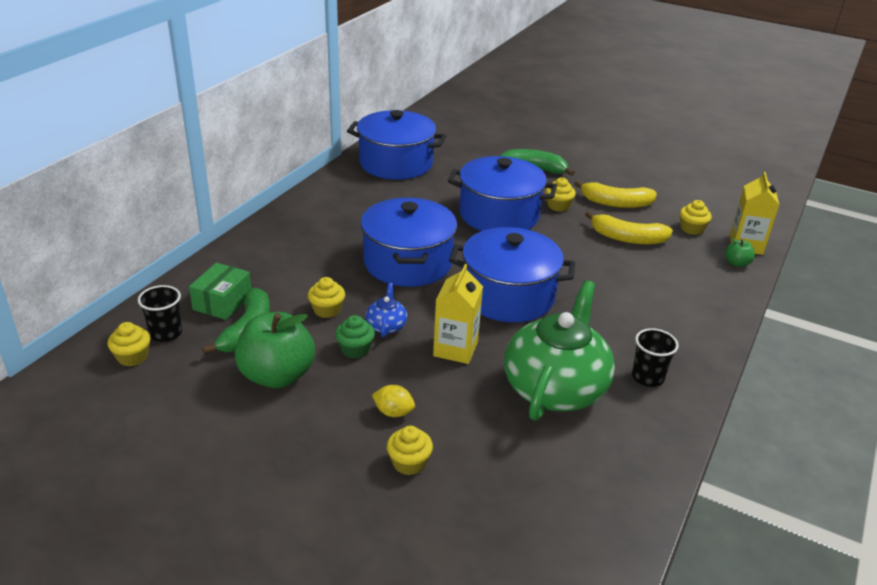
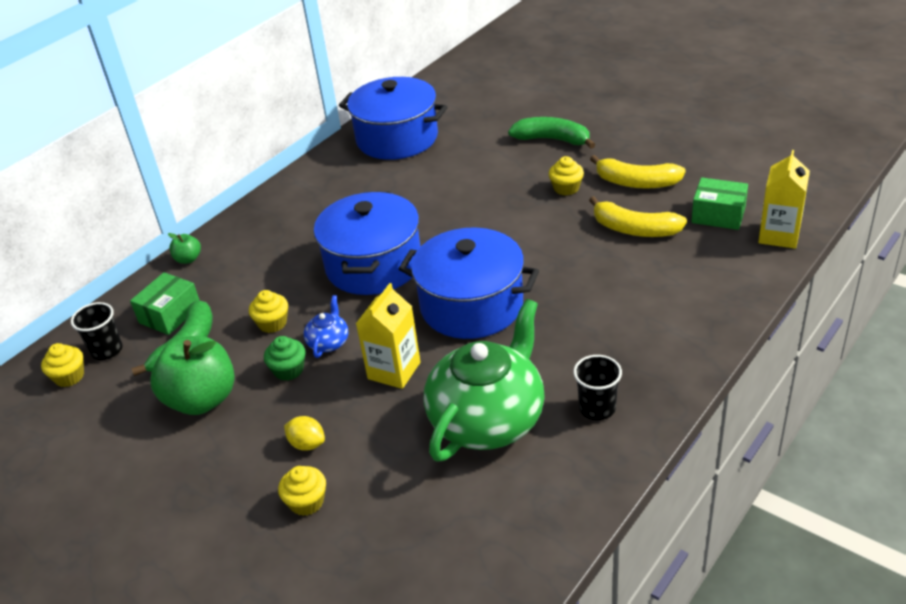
camera: 15 degrees right, 5 degrees up
(499, 215) = (493, 202): blue pot -> none
(691, 229) = (718, 215): yellow cupcake -> green box
(736, 263) = (758, 260): green apple -> green apple (188, 259)

